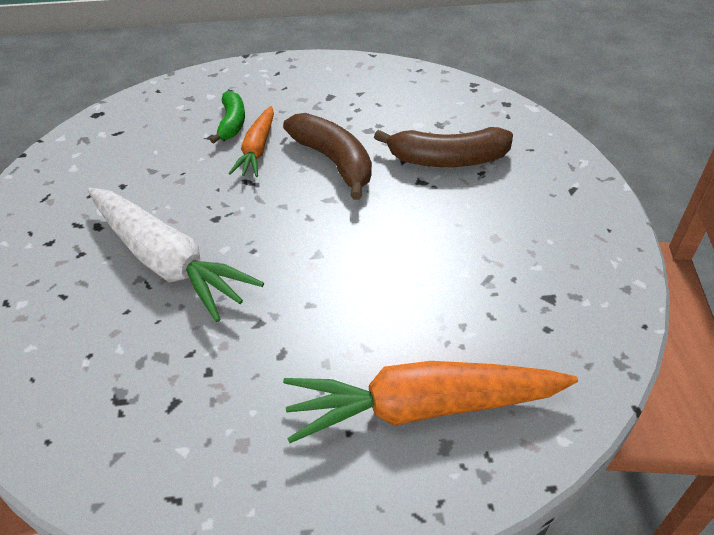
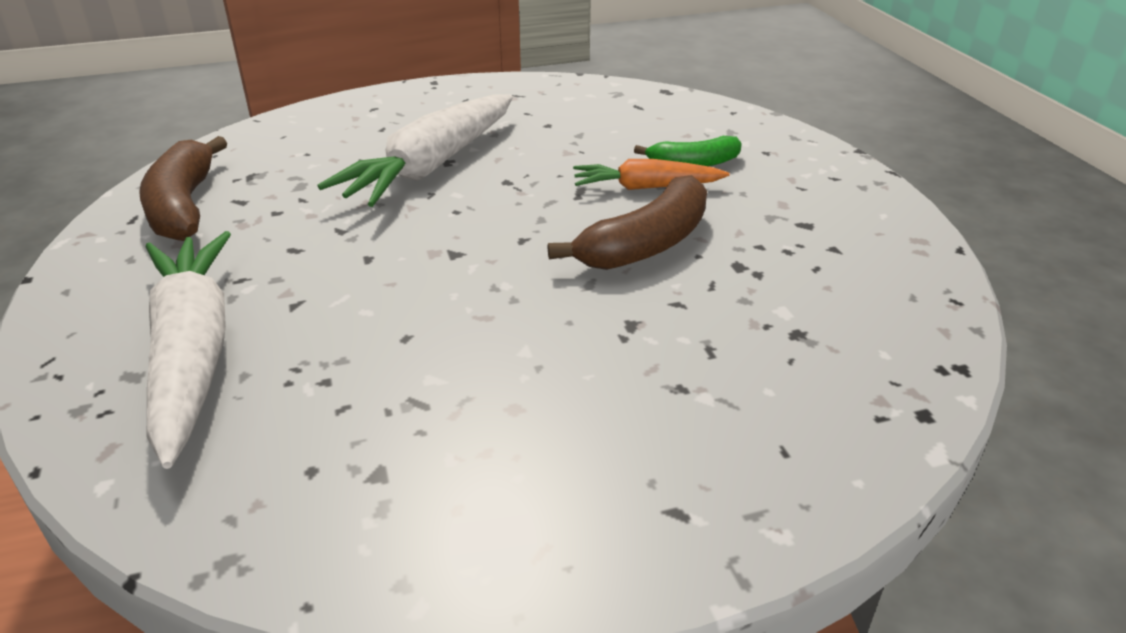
camera: 80 degrees right, 10 degrees down
(422, 408) = (192, 353): orange carrot -> white carrot
(447, 160) = (699, 347): brown banana -> brown banana (184, 206)

